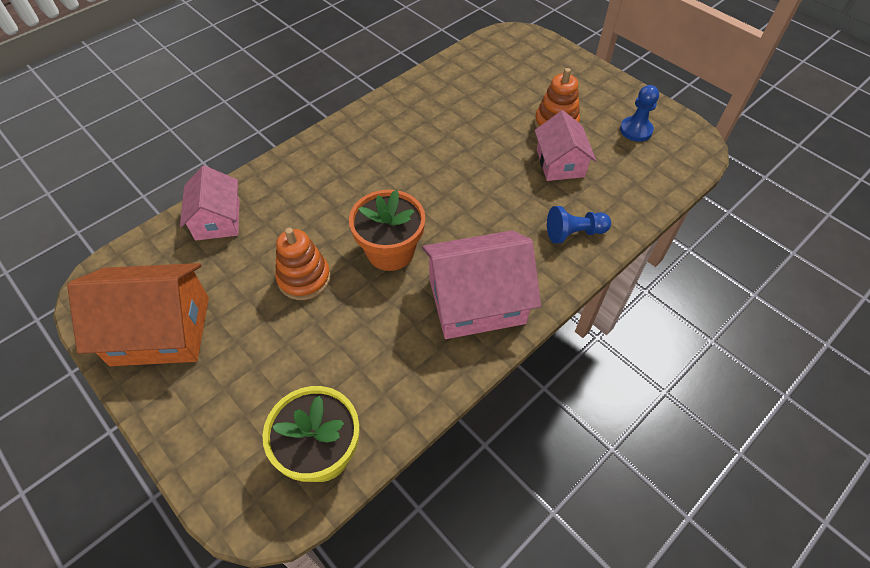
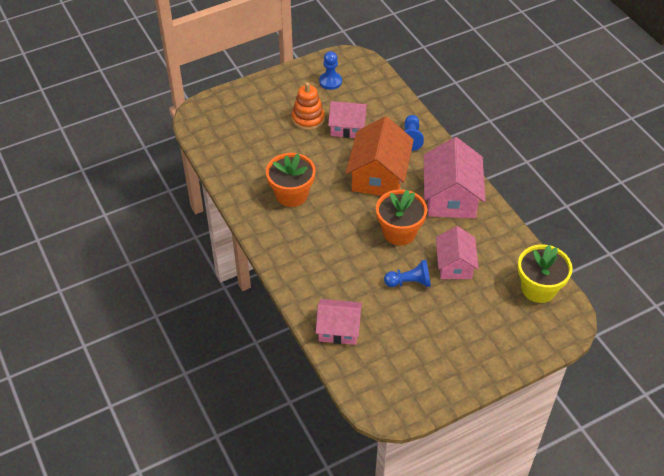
camera: 75 degrees left, 5 degrees down
(161, 330) = (433, 368): orange house -> orange house (379, 175)
(304, 278) = (409, 282): orange stacking toy -> blue pawn
(346, 327) = (455, 265): none -> pink house
(421, 135) = (291, 194): none -> orange flower pot

